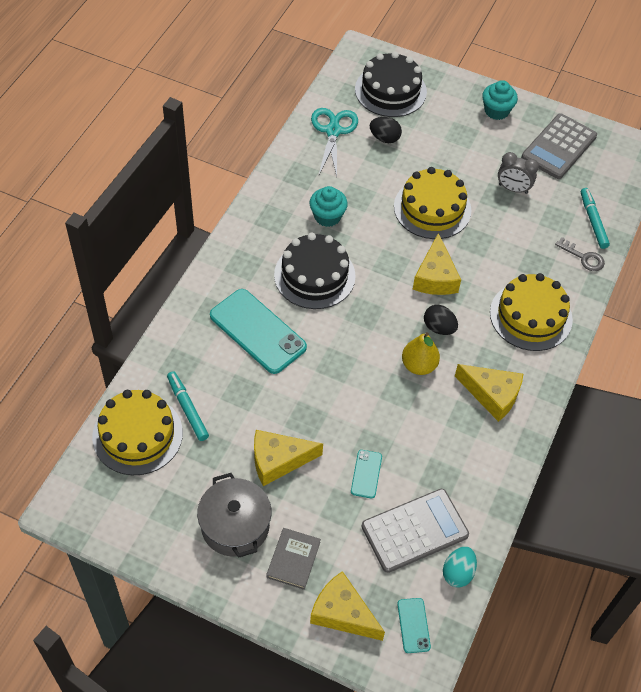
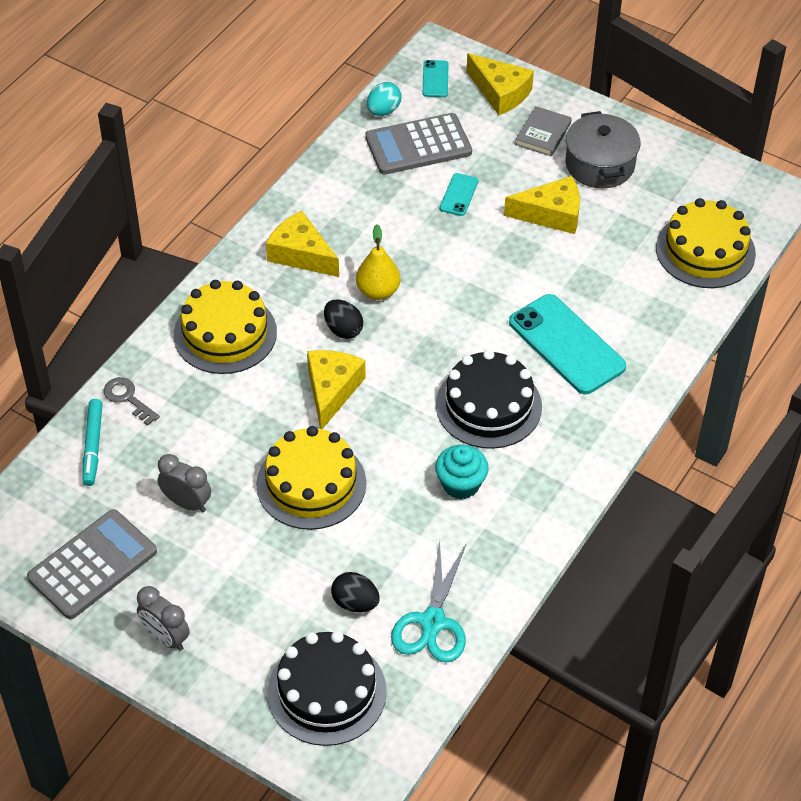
camera: 170 degrees left, 5 degrees down
(187, 408) = (650, 271): turquoise marker -> none
(496, 111) = (165, 637): turquoise cupcake -> grey clock

